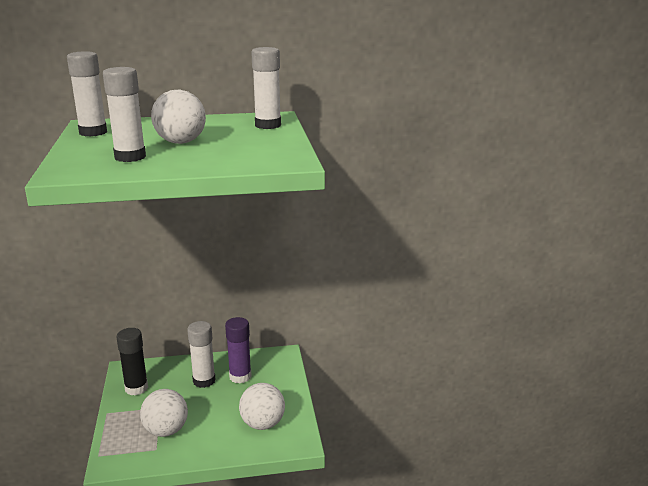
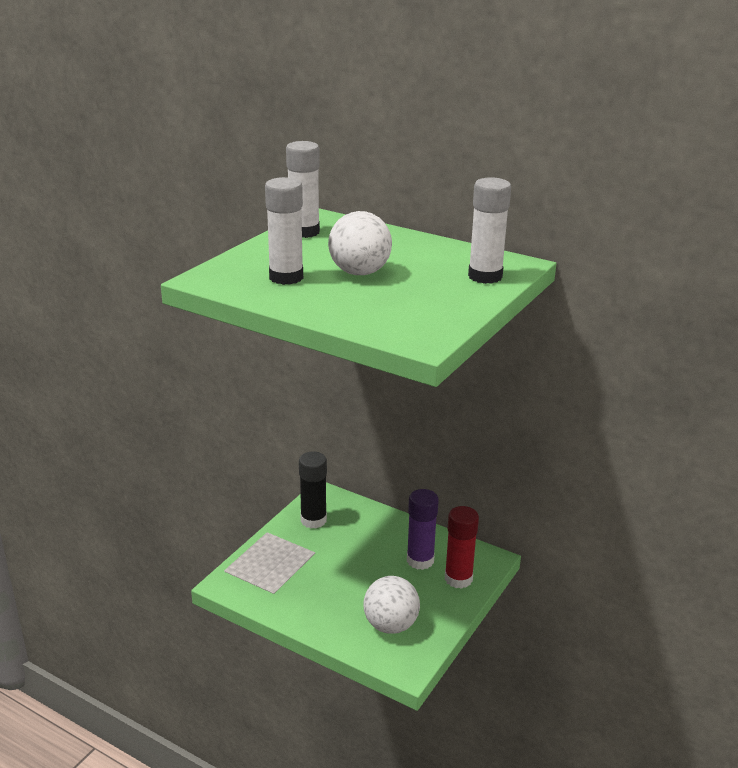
camera: 40 degrees right, 5 degrees up
(166, 430) = (298, 579): white ball -> none
(204, 381) = (381, 546): white glue stick -> none
(276, 375) = (458, 578): none -> red glue stick

